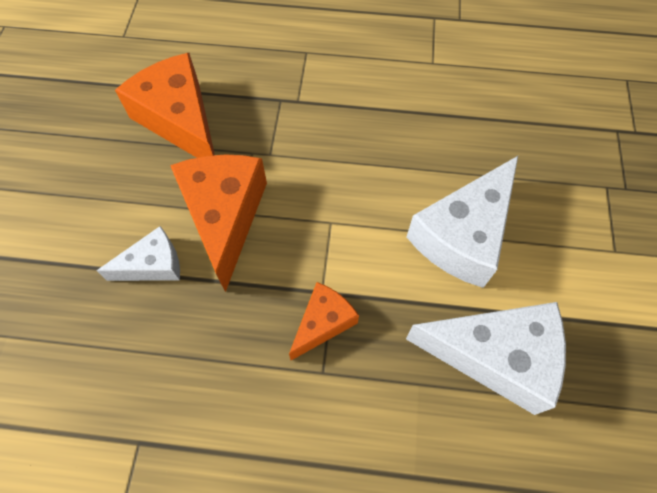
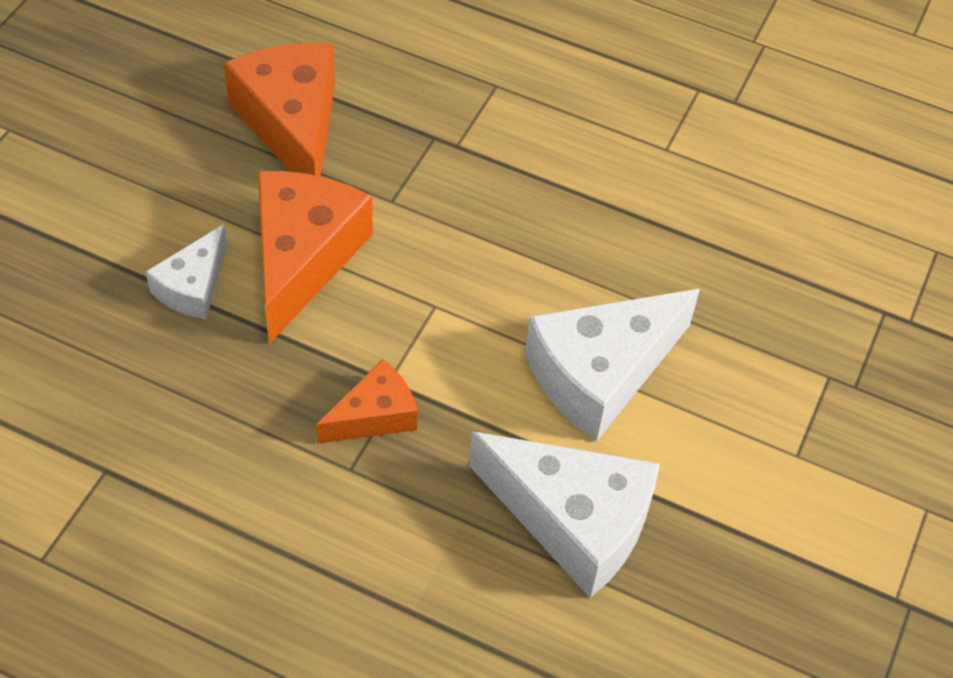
camera: 15 degrees right, 10 degrees down
(153, 265) = (193, 286): white cheese -> white cheese turned 120 degrees clockwise

